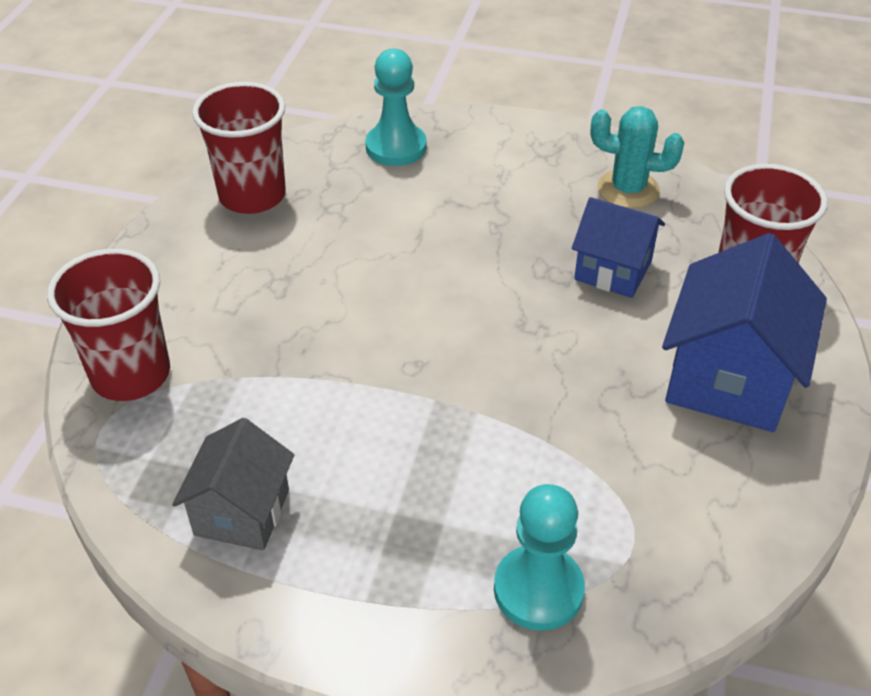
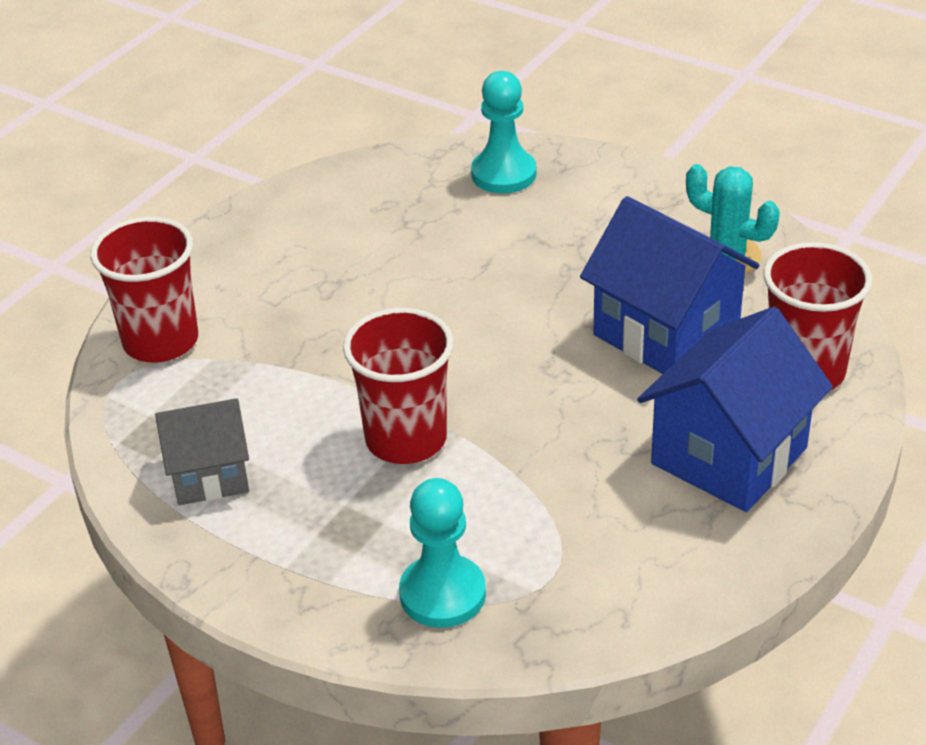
camera: 20 degrees right, 5 degrees down
(242, 512) = (210, 475): grey house -> grey house turned 45 degrees clockwise
(252, 196) = (339, 199): red cup -> red cup (406, 439)
(613, 270) = (666, 333): blue house -> blue house, size x1.61

